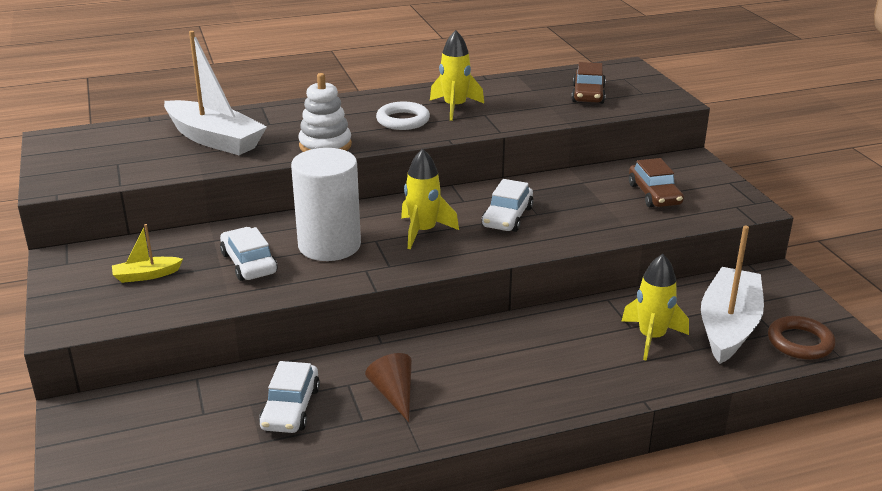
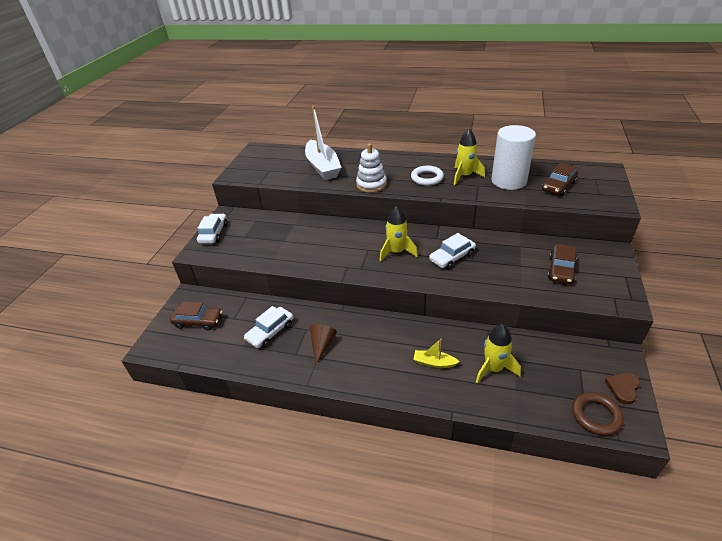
camera: 35 degrees right, 10 degrees up
(138, 440) = (198, 321): none -> brown car
(146, 275) = (249, 235): yellow boat -> yellow boat (434, 363)
(249, 263) = (297, 243): white car -> white car (214, 233)
(329, 245) = (342, 245): white cylinder -> white cylinder (508, 181)
(728, 326) = (553, 381): white boat -> none
(803, 306) = (623, 388): none -> brown heart

